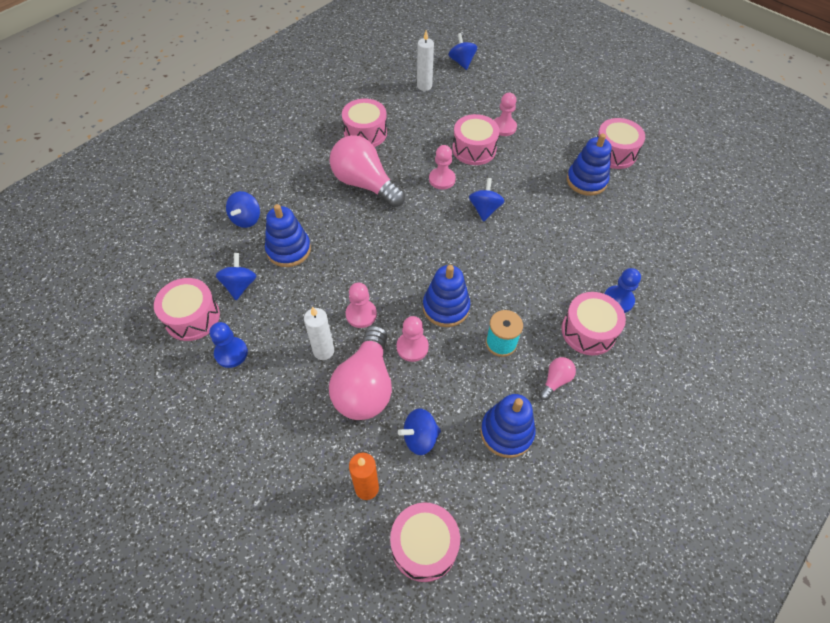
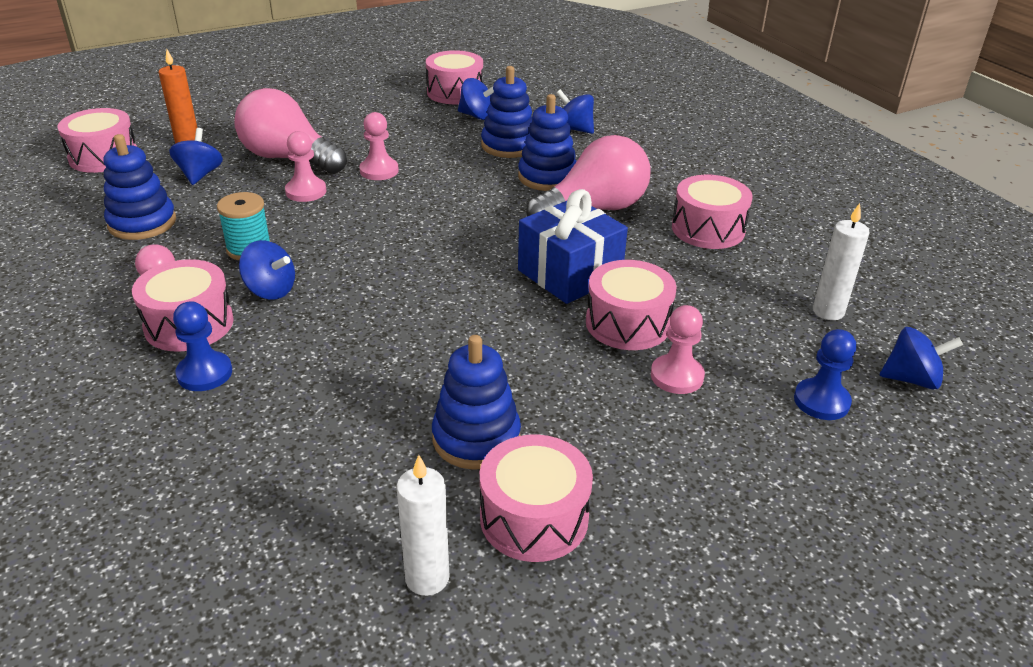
camera: 110 degrees right, 20 degrees down
(231, 353) = (396, 104): blue pawn -> blue pawn (821, 401)
(323, 351) = (353, 144): white candle -> white candle (427, 578)
(442, 179) = (569, 274): pink pawn -> blue gift
(446, 307) = (337, 224): blue stacking toy -> blue stacking toy (547, 177)
(484, 209) = (481, 297): blue spinning top -> blue spinning top (270, 290)

